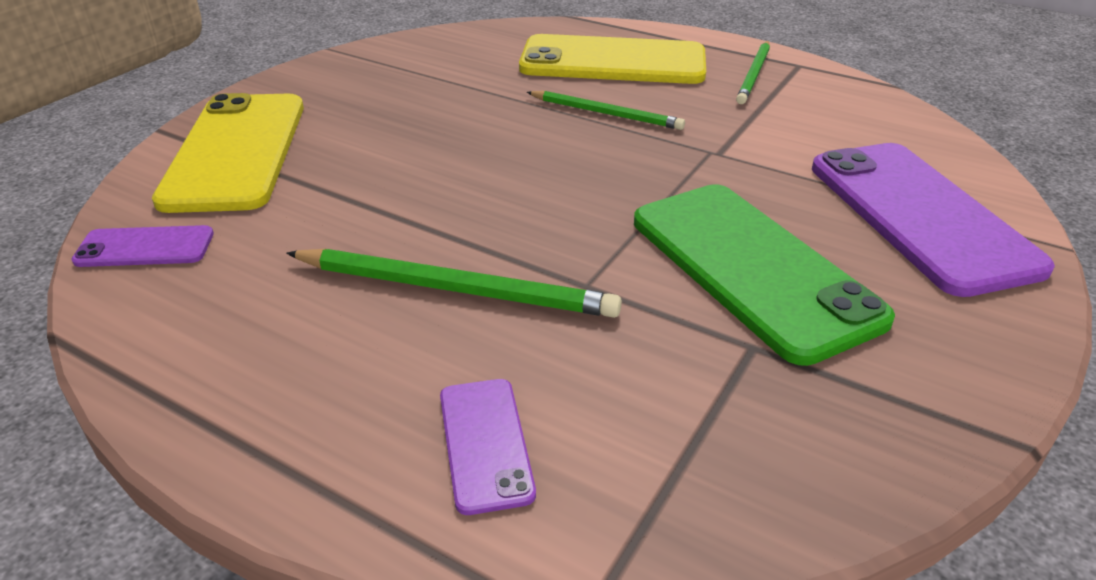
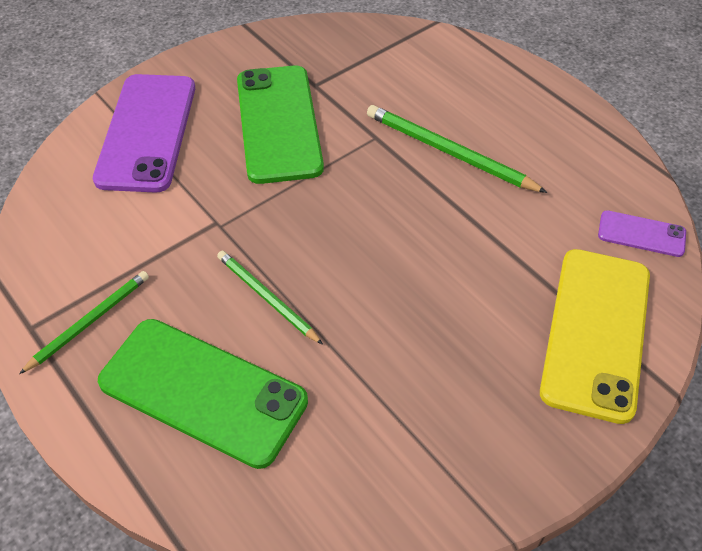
camera: 160 degrees left, 15 degrees up
(485, 443) = (457, 74): purple phone -> none
(613, 62) = (203, 391): yellow phone -> green phone

